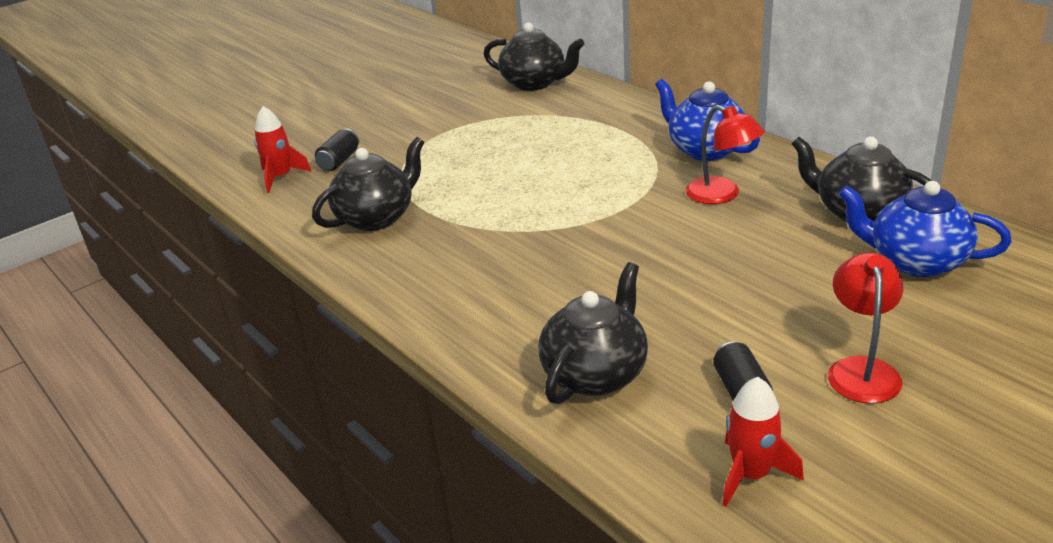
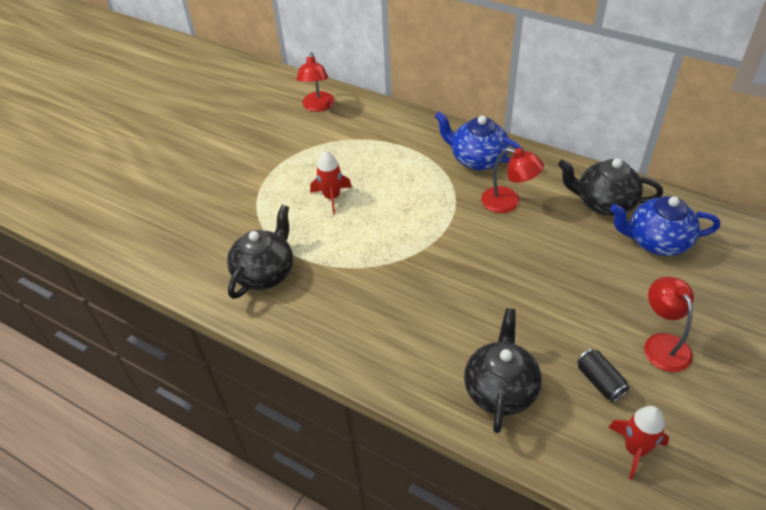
camera: 20 degrees left, 15 degrees up
(280, 177) = (161, 244): red rocket -> red rocket (332, 197)
(339, 161) = (201, 217): black can -> none
(535, 83) = (317, 106): black teapot -> red lamp

